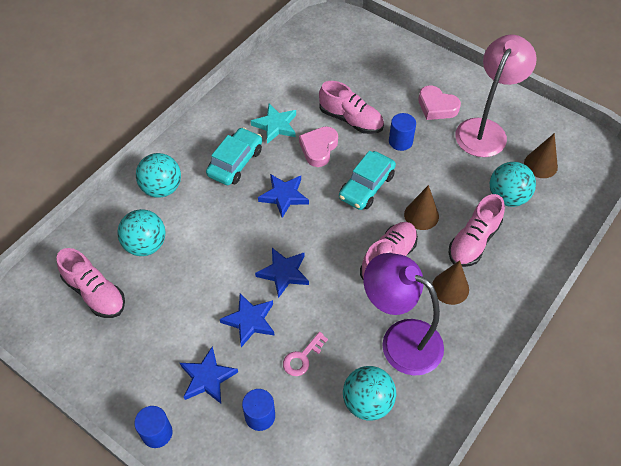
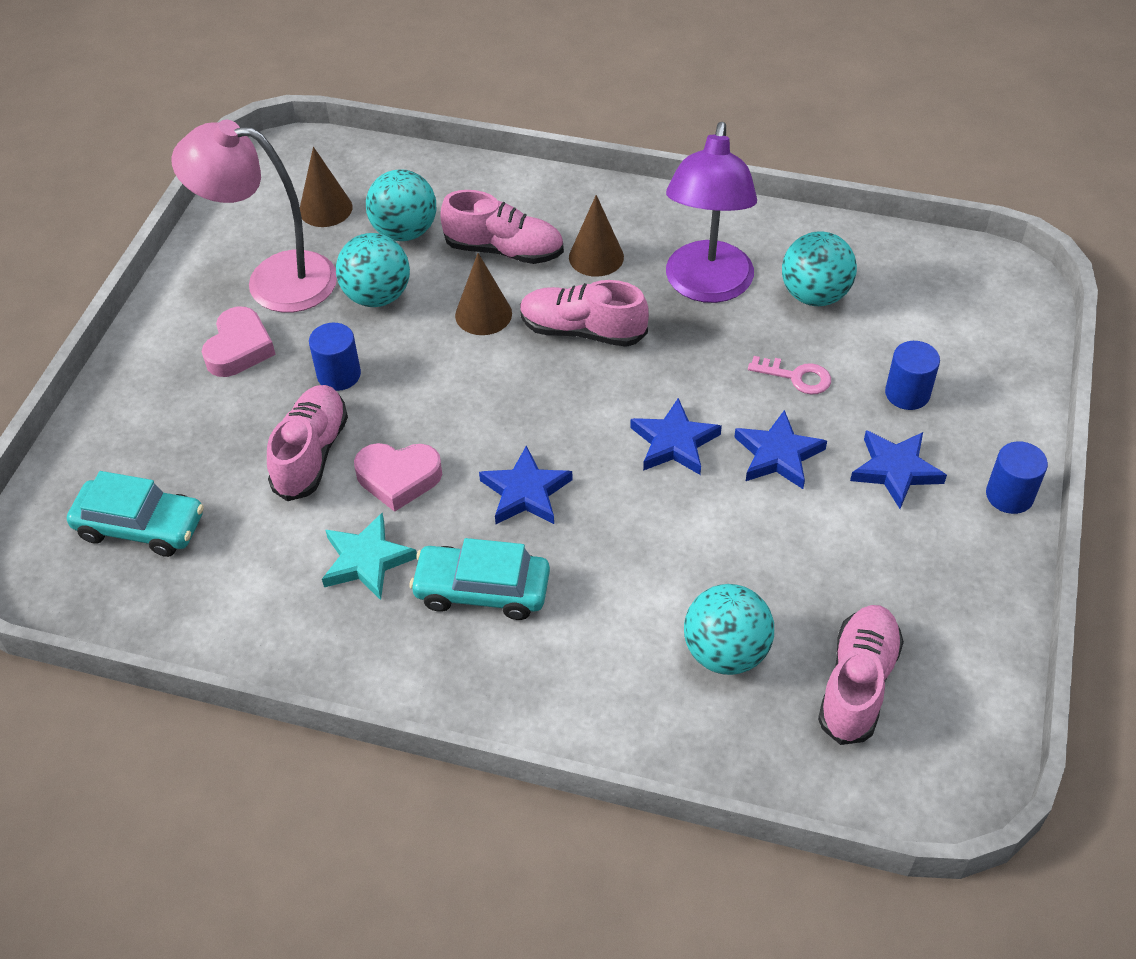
camera: 110 degrees left, 5 degrees down
(162, 188) = (594, 683): turquoise ball -> turquoise ball (377, 296)
(366, 186) = (456, 391): turquoise car -> turquoise car (141, 526)

